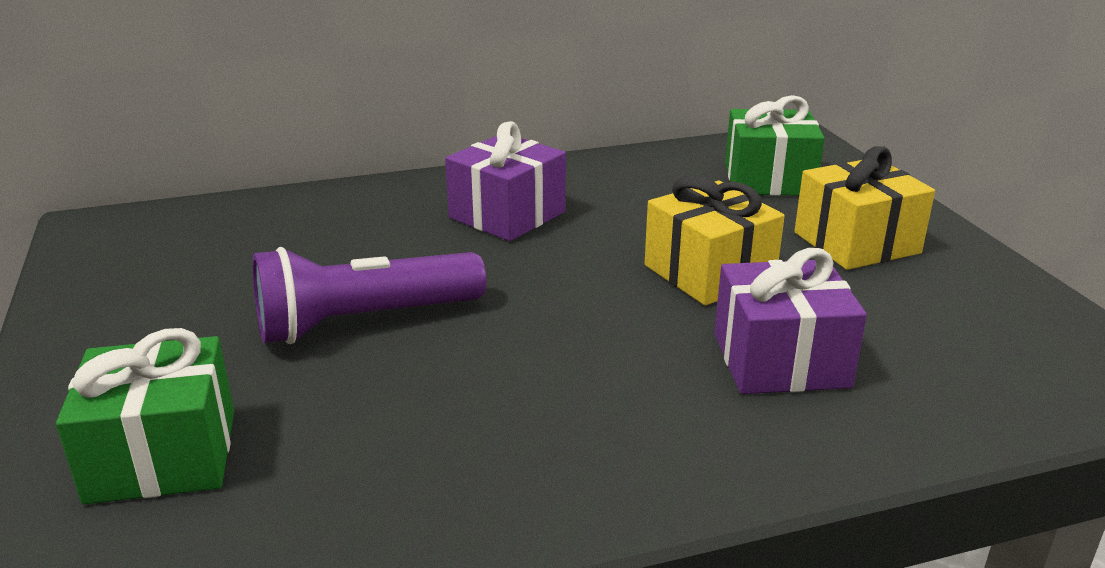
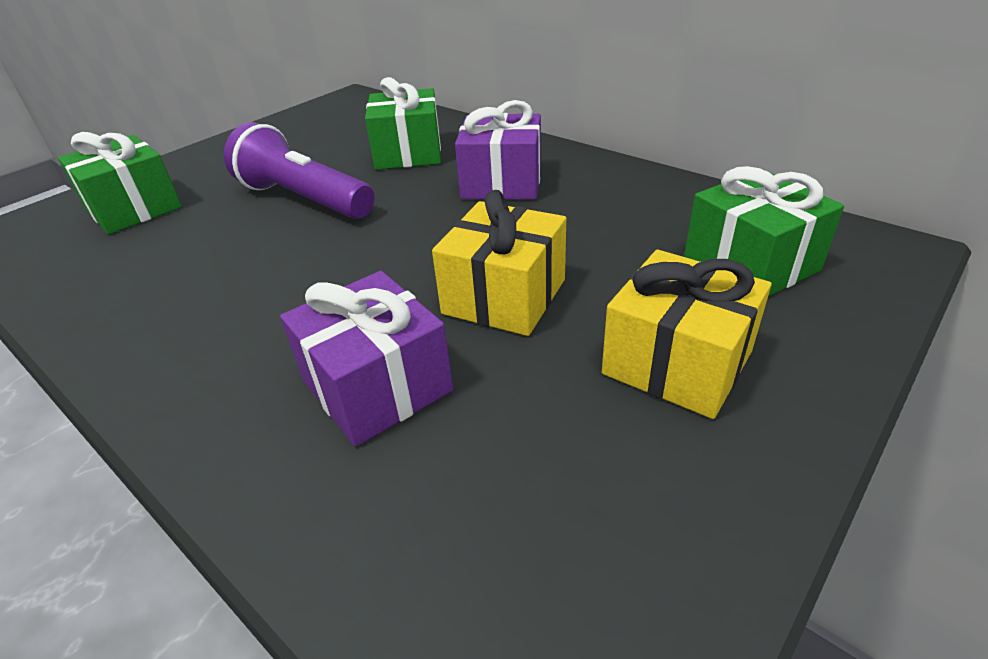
camera: 60 degrees right, 10 degrees up
(352, 237) = (408, 153): none -> green gift

